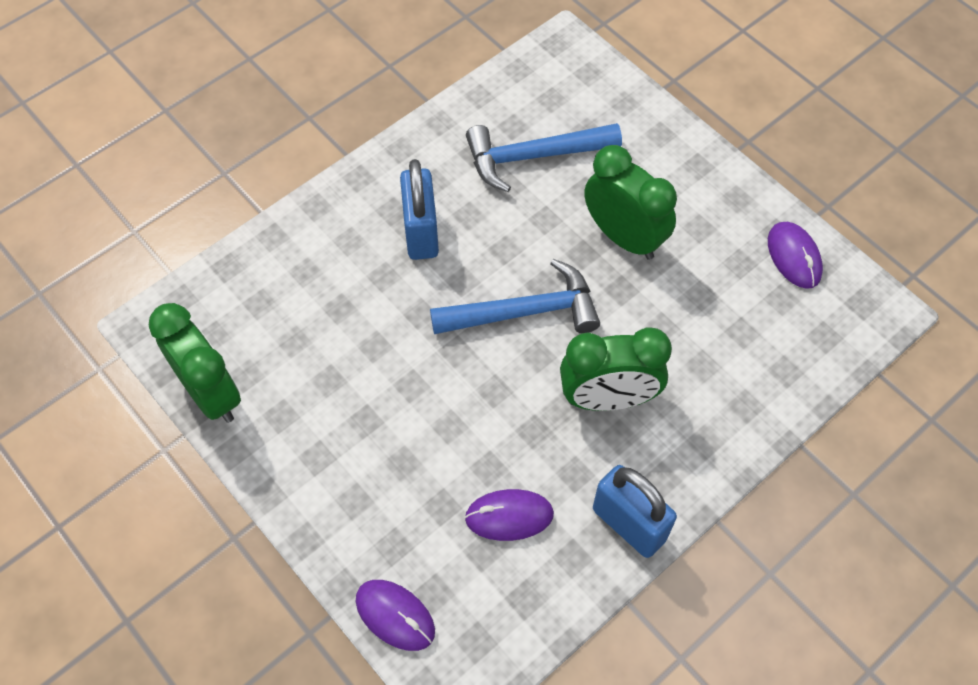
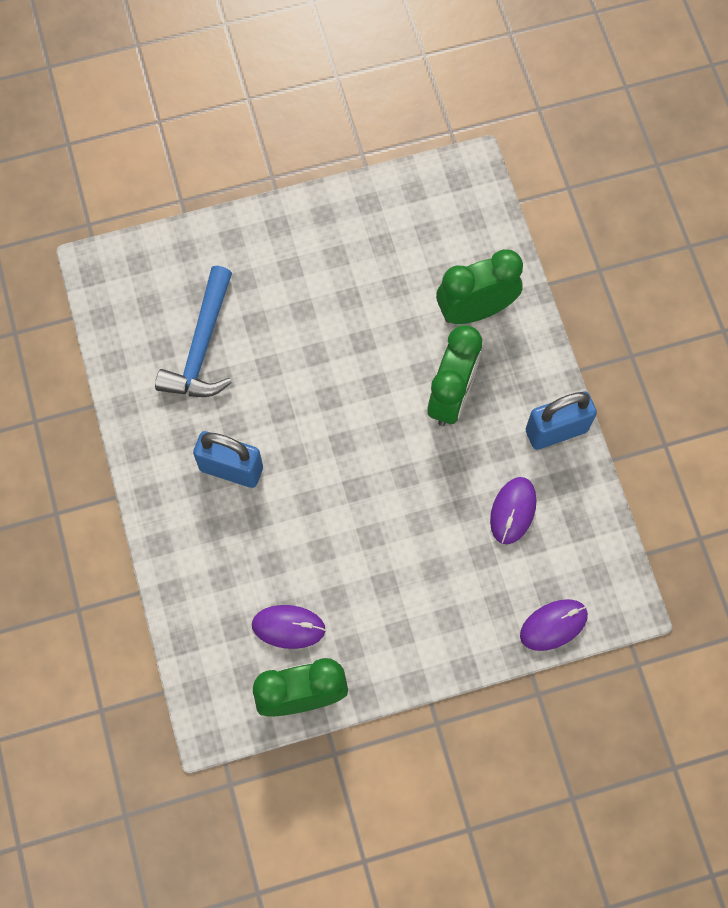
camera: 65 degrees left, 10 degrees up
(525, 311) = (346, 421): blue hammer -> none
(624, 237) = (316, 315): green clock -> green clock (475, 310)
(794, 257) = (396, 203): purple mouse -> purple mouse (288, 627)

